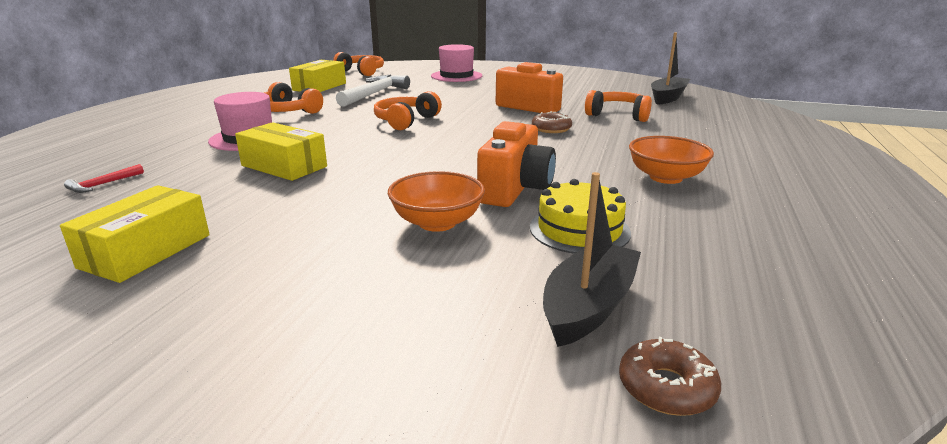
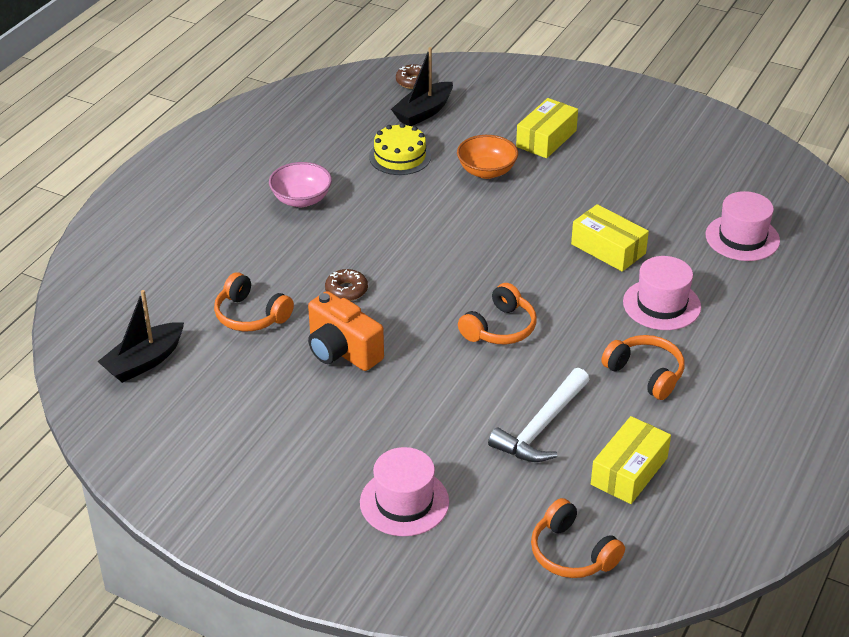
camera: 170 degrees left, 15 degrees up
(103, 184) = (742, 238): red hammer -> pink hat
(146, 251) = (658, 167): yellow box -> yellow box (546, 139)
(515, 189) = (424, 198): orange camera -> none
(665, 177) = (301, 199): orange bowl -> pink bowl

